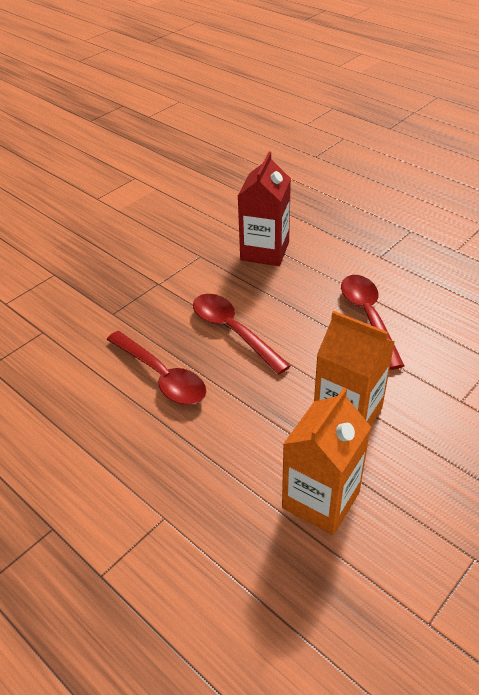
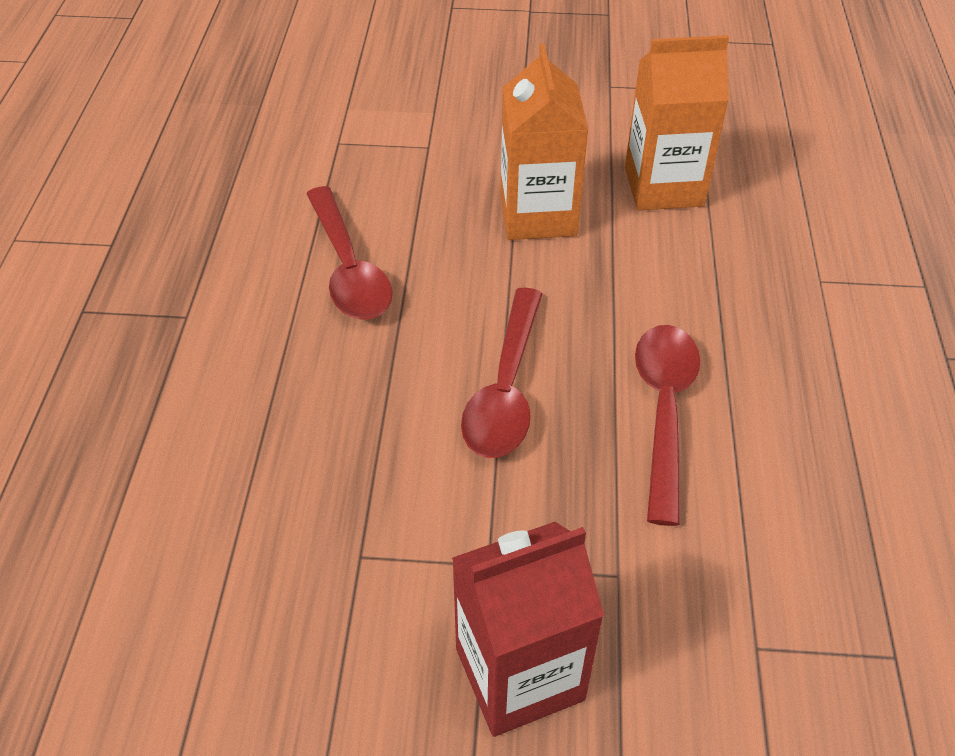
camera: 130 degrees left, 5 degrees up
(264, 251) = (275, 465): red carton -> red carton (519, 674)
(368, 317) = (348, 268): red spoon -> red spoon turned 60 degrees counterclockwise

